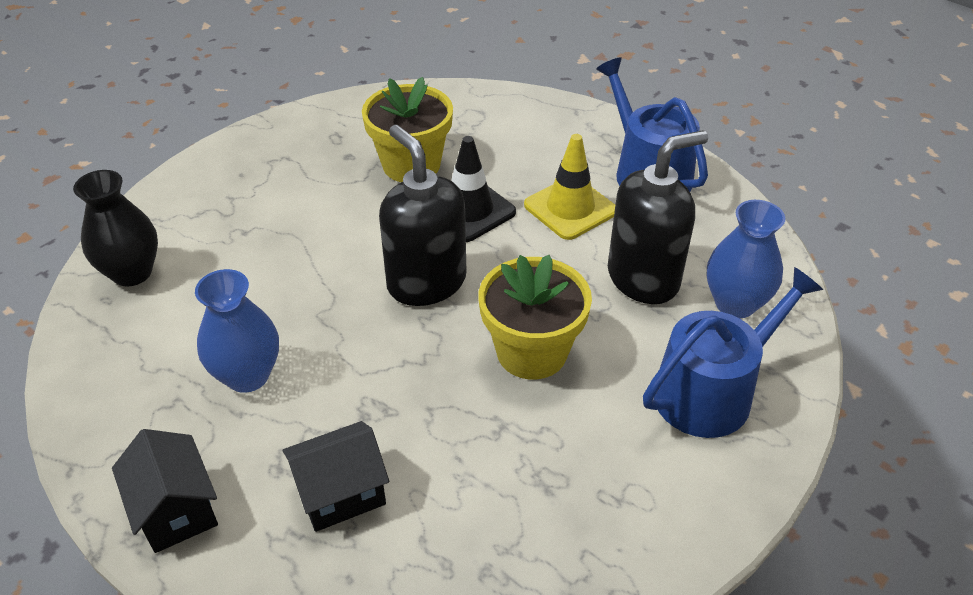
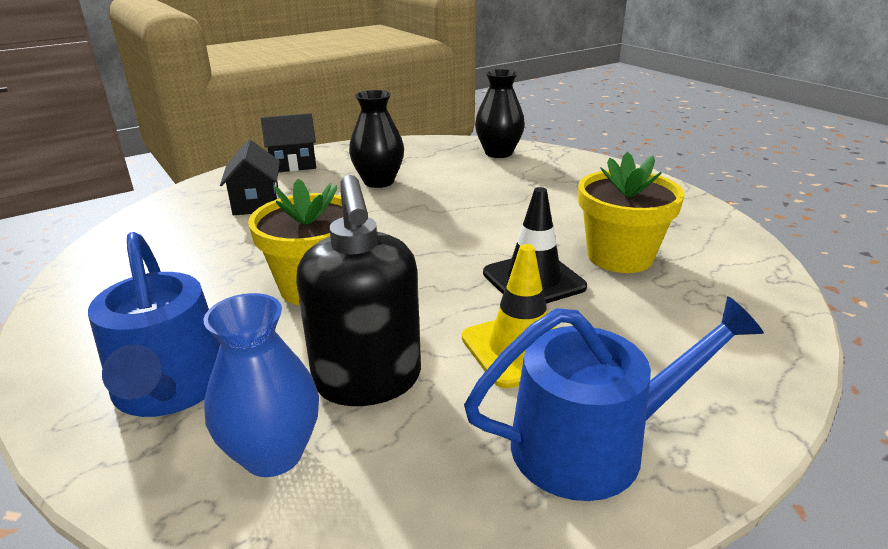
camera: 105 degrees right, 15 degrees down
(247, 375) = (379, 182): blue vase -> black vase
(426, 282) = (435, 247): black soap dispenser -> none

